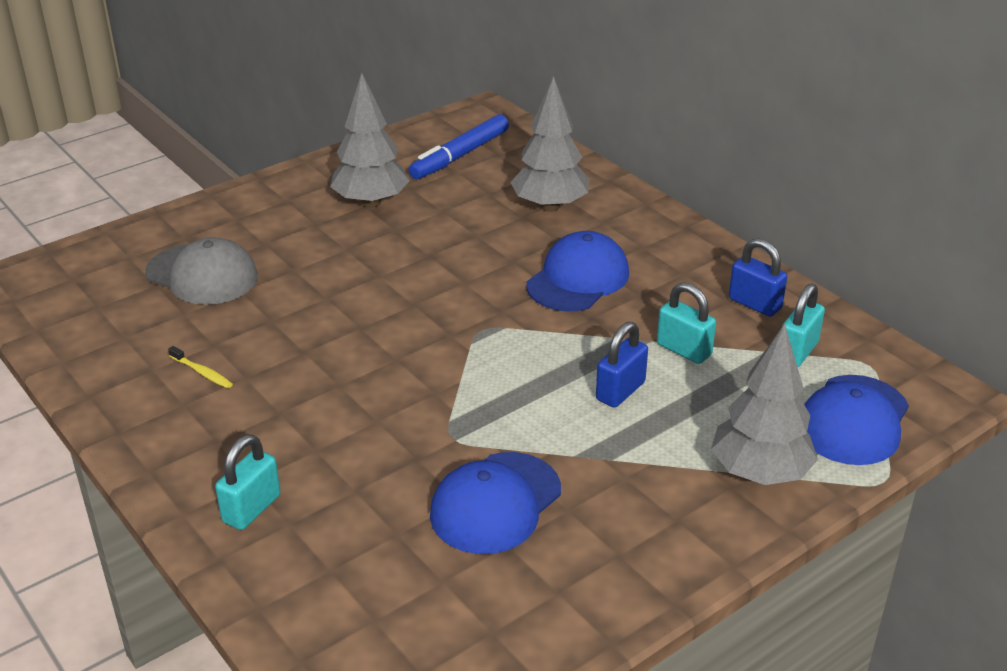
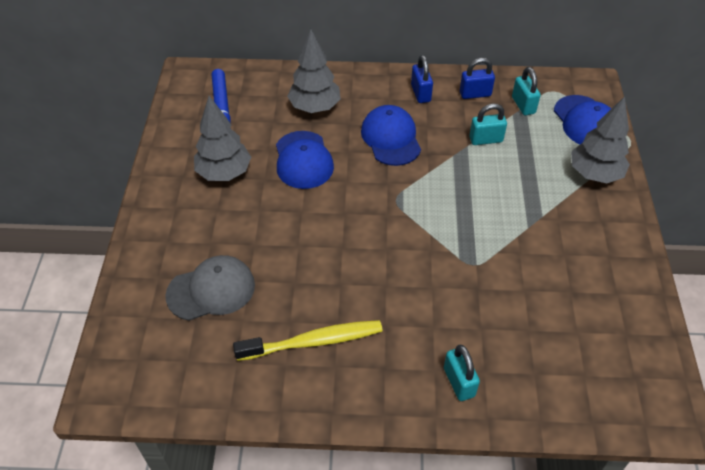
camera: 50 degrees left, 15 degrees up
(202, 372) = (313, 341): yellow toothbrush -> yellow toothbrush, size x2.41
(495, 503) = (538, 278): blue cap -> blue cap (303, 160)
(620, 391) = (496, 181): blue padlock -> blue padlock (420, 93)

